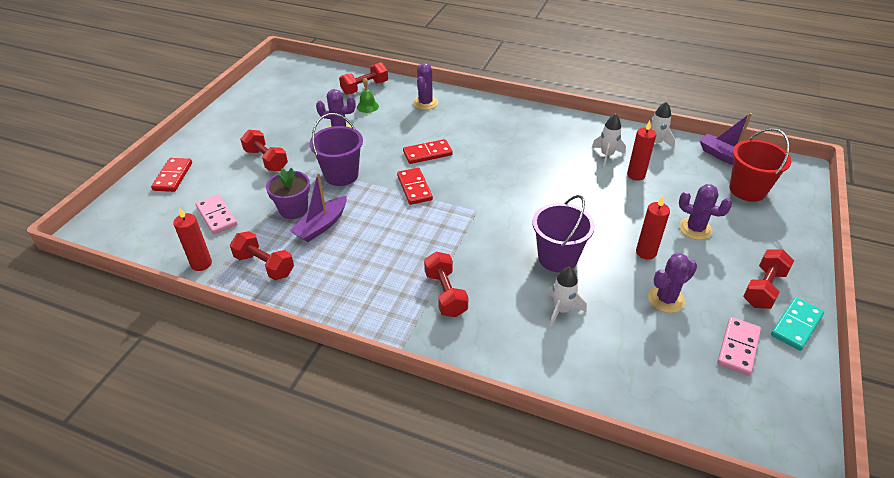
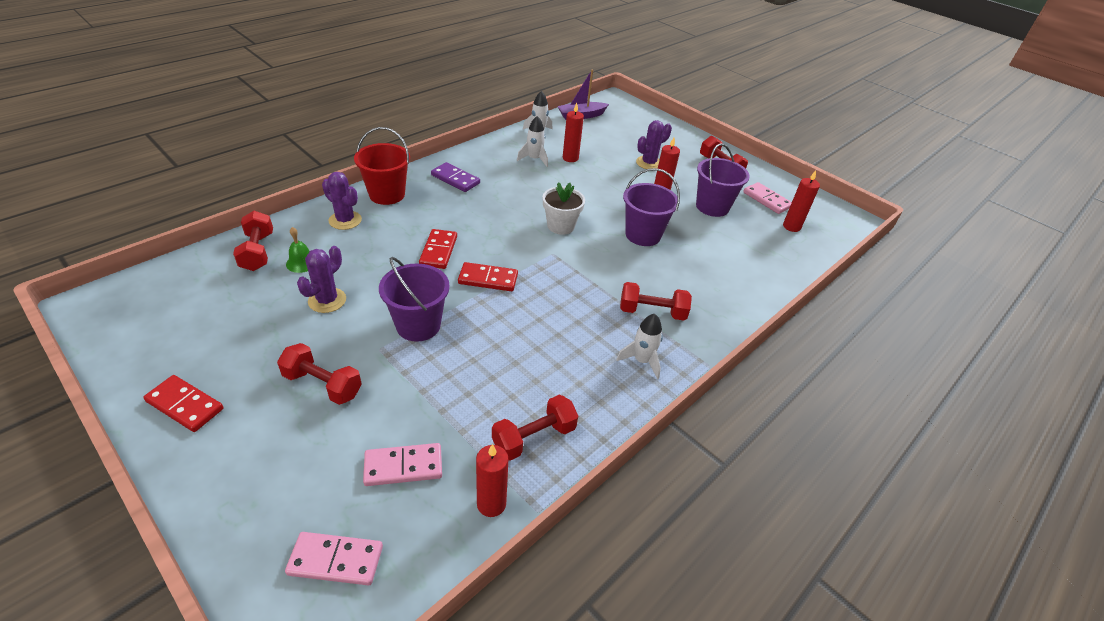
camera: 70 degrees left, 0 degrees up
(145, 217) = (336, 560): none -> pink domino
(173, 176) = (260, 504): red domino -> red domino (185, 405)
(266, 160) = (323, 384): red dumbbell -> red dumbbell turned 45 degrees clockwise
(293, 210) = (450, 385): purple flower pot -> none
(321, 226) = (497, 368): purple boat -> none
(519, 203) = (561, 226): none -> white flower pot
(526, 127) = (455, 179): none -> purple domino
(561, 310) = (701, 257): white rocket -> white rocket (642, 361)
(666, 299) = (712, 207): purple cactus -> purple bucket
(703, 383) = (791, 226): none -> red candle
(747, 190) = (622, 125): red bucket -> red bucket (387, 194)
(796, 325) = (756, 171): turquoise domino -> none

